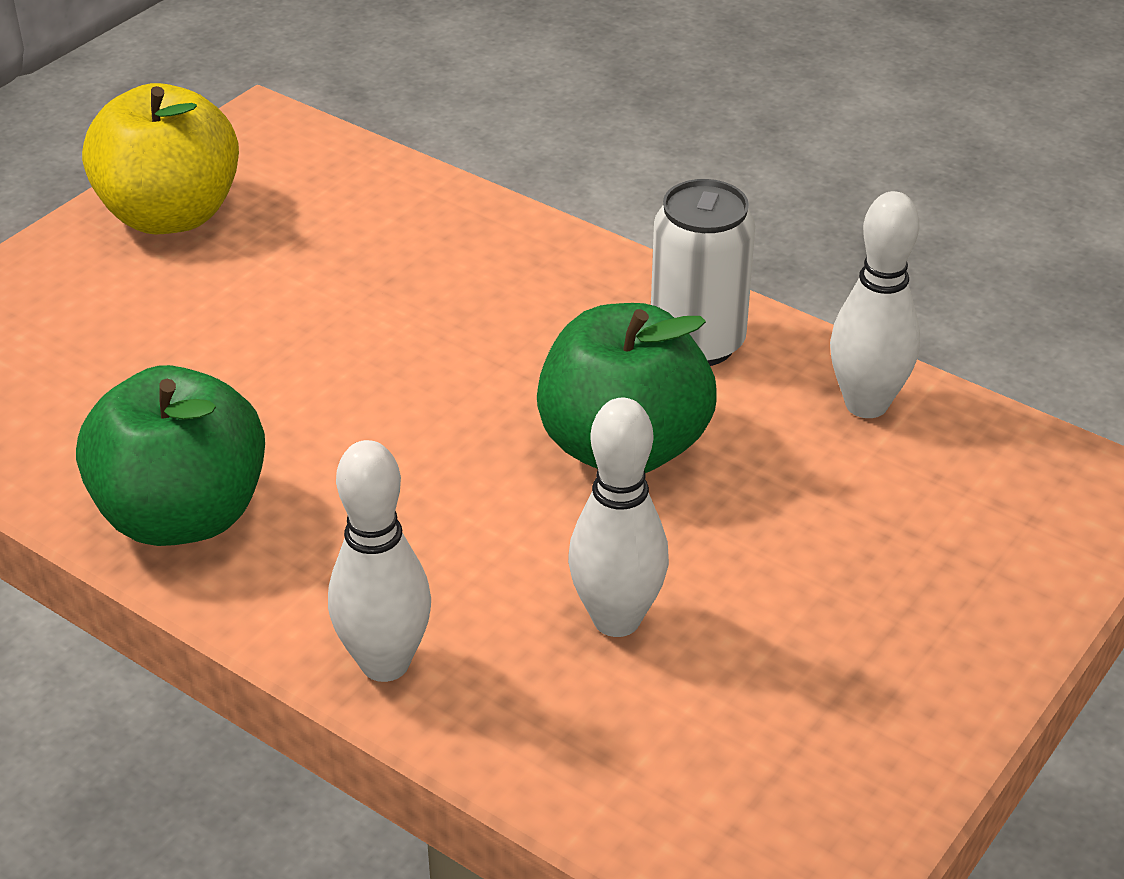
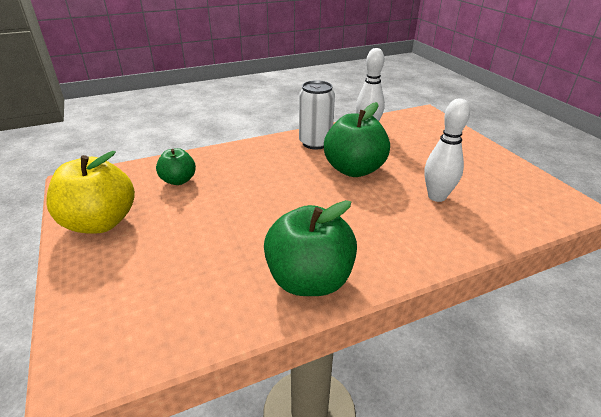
camera: 60 degrees left, 5 degrees down
(363, 229) = (178, 180): none -> green apple
(385, 663) = (434, 252): white bowling pin -> none

